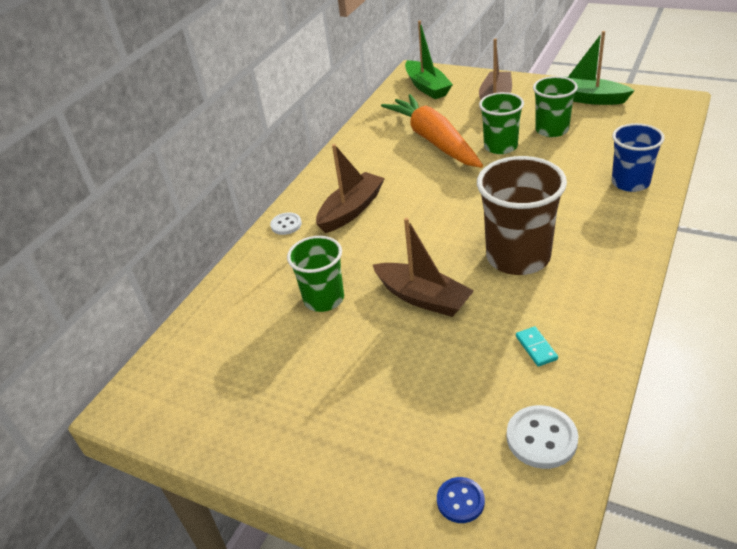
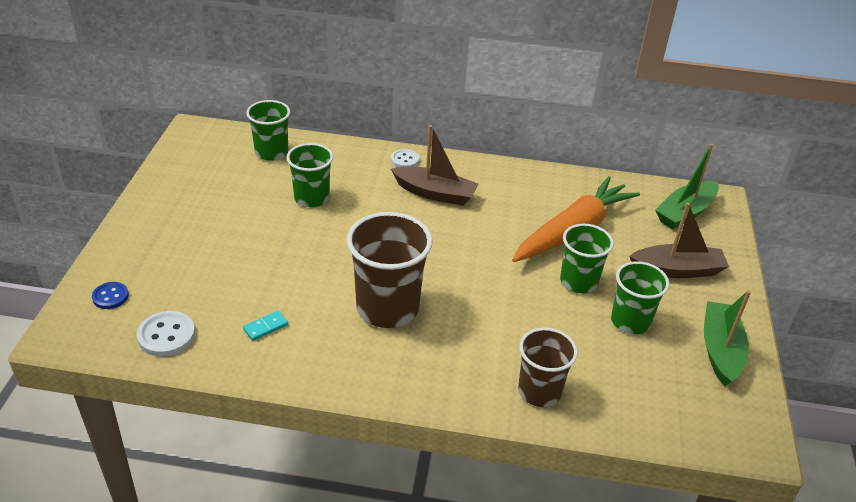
camera: 65 degrees right, 0 degrees up
(218, 329) = (271, 152): none -> green cup
(423, 298) = (320, 253): brown boat -> none
(630, 182) = (539, 391): blue cup -> brown cup

